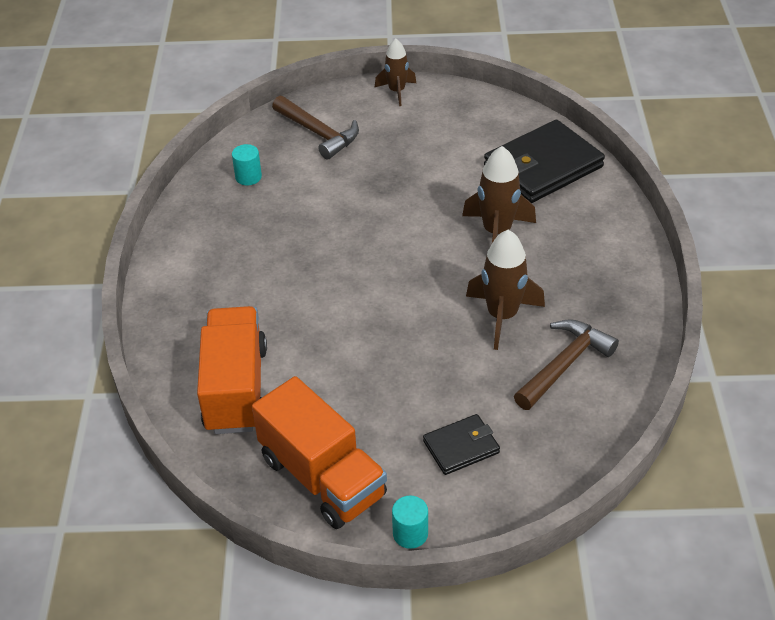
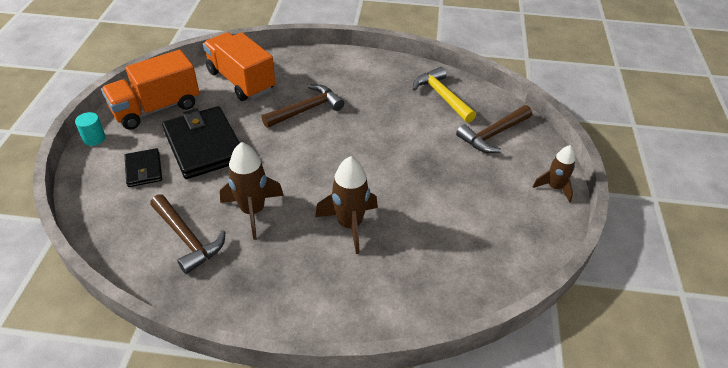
camera: 95 degrees right, 0 degrees up
(236, 389) = (241, 81): orange truck -> orange truck turned 135 degrees counterclockwise
(248, 177) = (442, 96): turquoise cylinder -> yellow hammer
(297, 301) = (306, 109): none -> brown hammer
(543, 166) = (434, 275): black wallet -> black wallet (204, 145)

